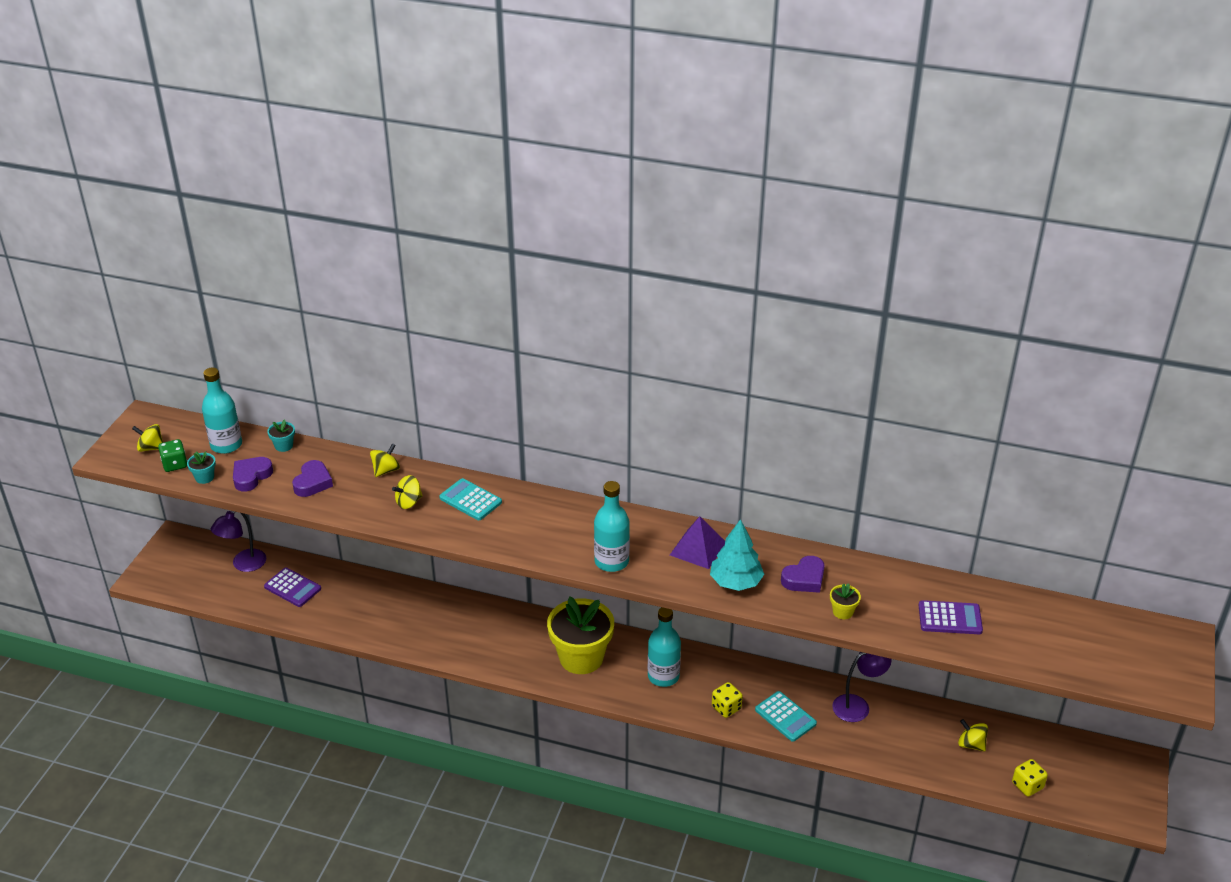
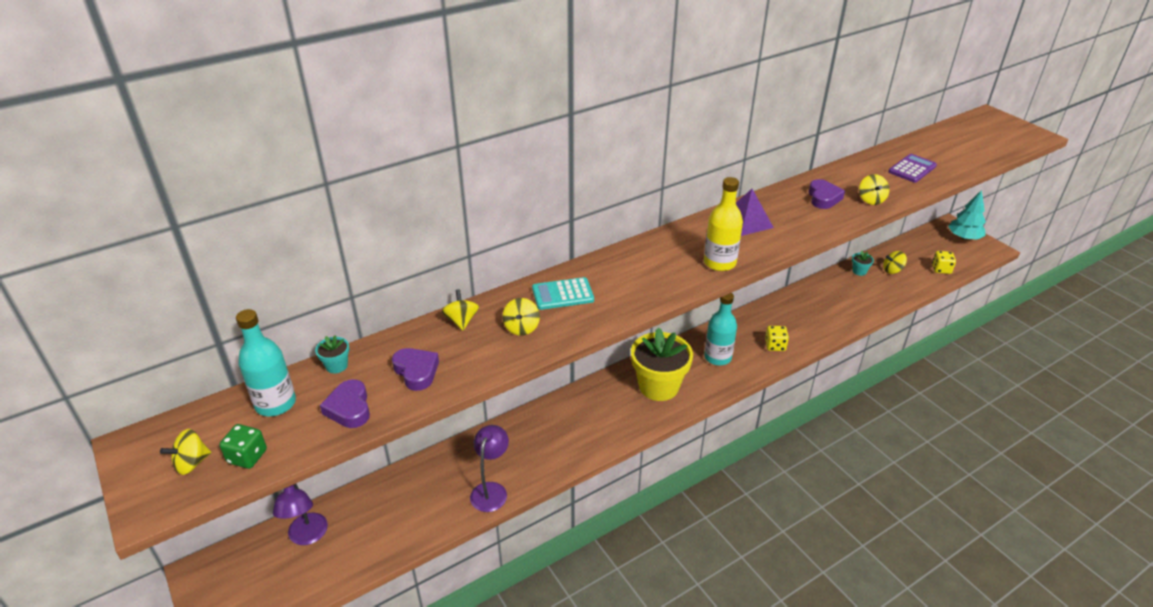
camera: 50 degrees left, 0 degrees up
(204, 477) = (301, 443): turquoise flower pot -> turquoise flower pot (859, 271)
(292, 588) = (382, 516): purple calculator -> none
(611, 561) = (719, 263): turquoise bottle -> yellow bottle
(735, 582) = (799, 224): turquoise tree -> turquoise tree (964, 238)
(785, 717) = (806, 325): turquoise calculator -> none
(842, 612) = (871, 200): yellow flower pot -> yellow spinning top
(857, 705) = (823, 292): purple lamp -> purple lamp (491, 490)

